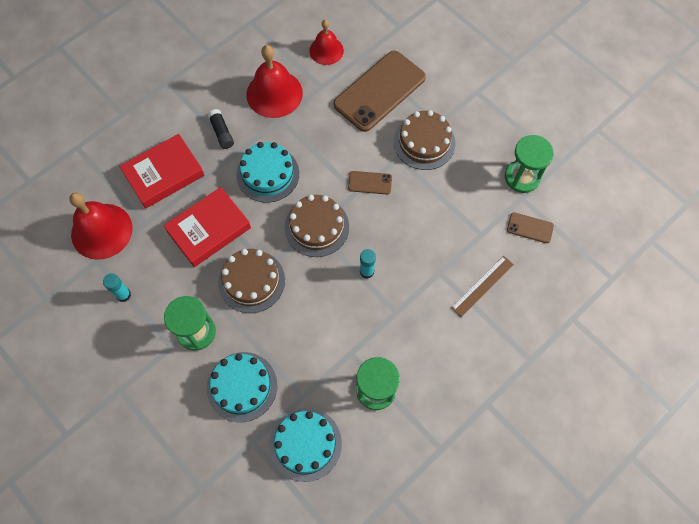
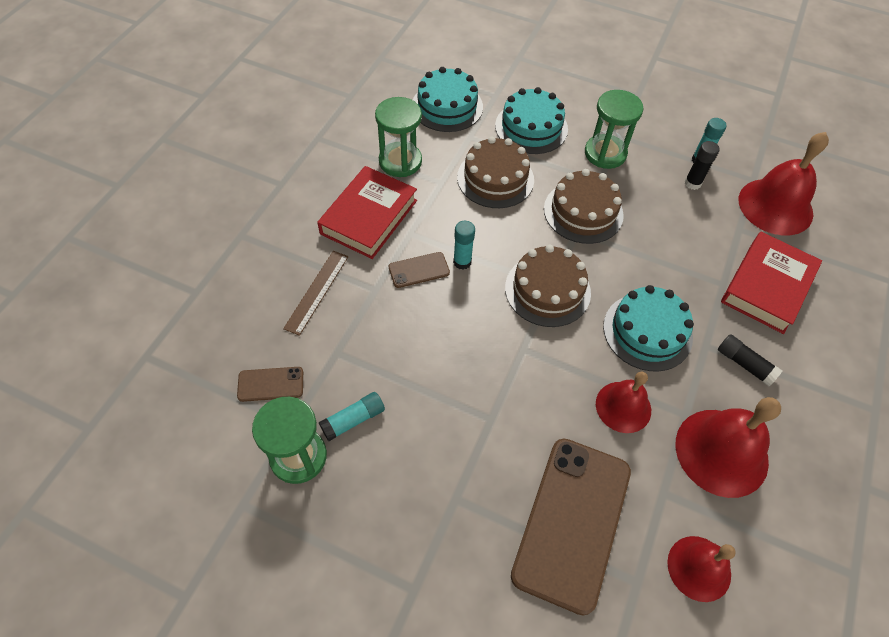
camera: 155 degrees right, 10 degrees down
(147, 275) = (692, 183): none -> black glue stick
(209, 229) = (667, 245): red book -> red book (369, 217)
(314, 136) = (623, 407): none -> red bell
(370, 183) = (512, 368): brown phone -> brown phone (419, 270)
(424, 142) = (463, 457): brown cake -> brown cake (495, 178)
(483, 186) = (353, 420): none -> turquoise glue stick

